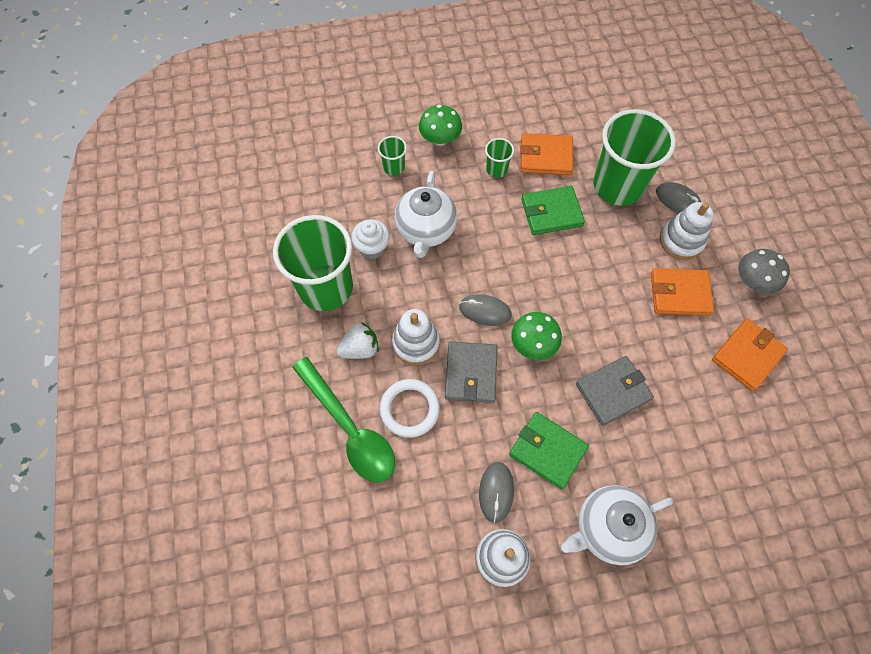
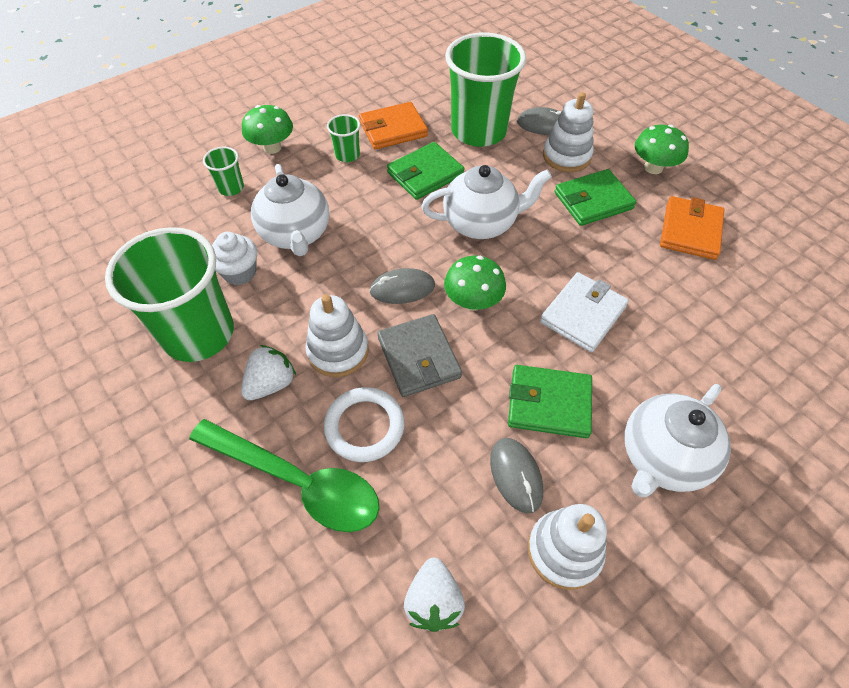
camera: 25 degrees left, 10 degrees down
(401, 548) = (433, 601): none -> white strawberry
(574, 278) = (481, 223): none -> white teapot
(613, 391) = (583, 314): grey wallet -> white wallet
(679, 293) = (593, 201): orange wallet -> green wallet
(752, 282) = (653, 168): grey mushroom -> green mushroom

